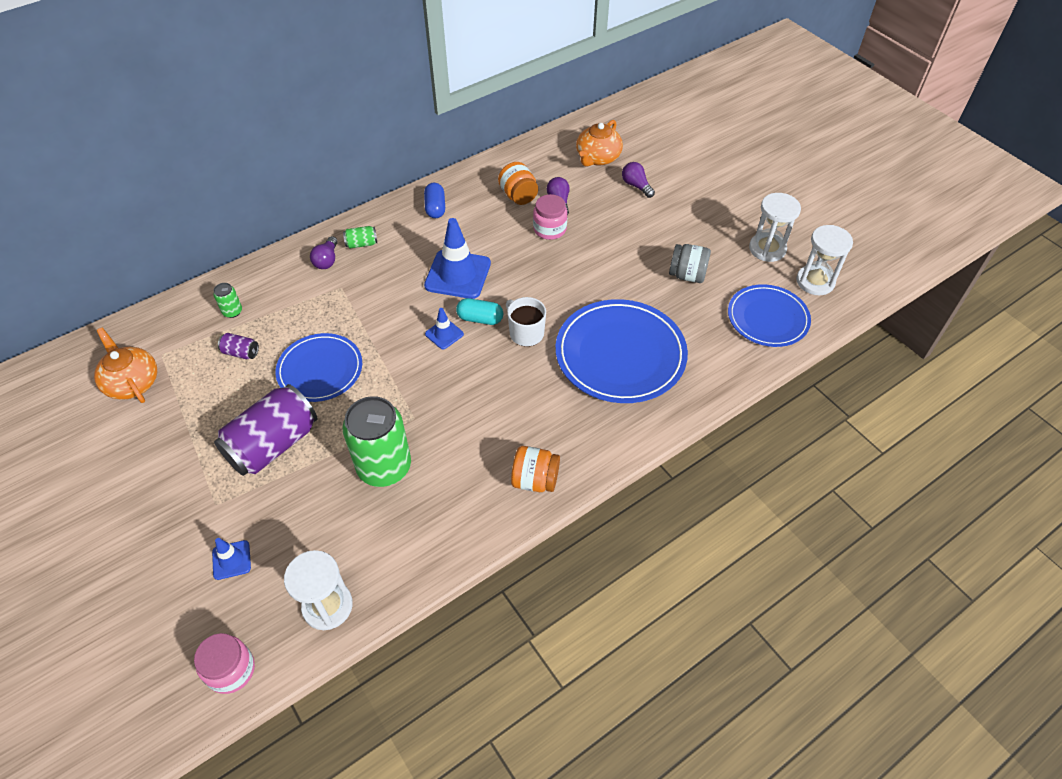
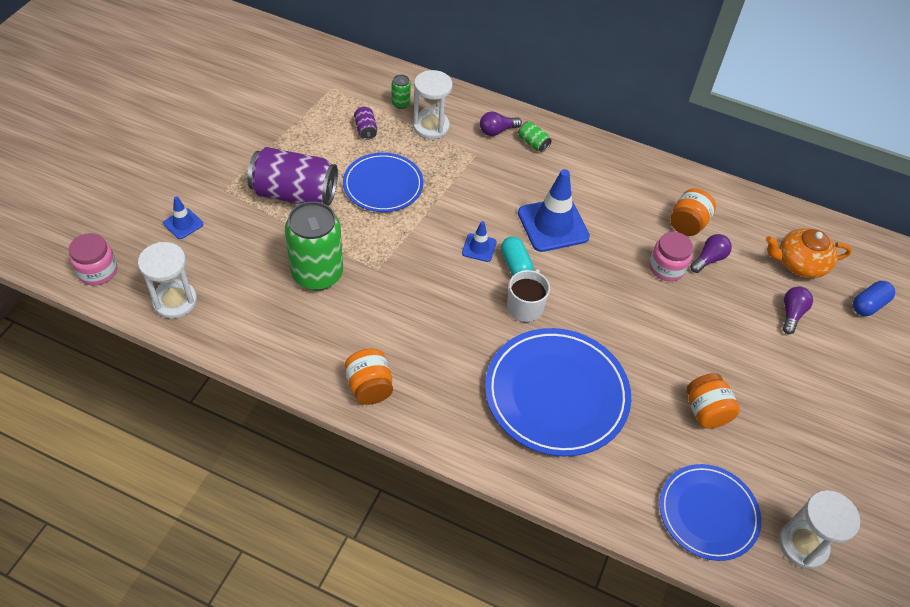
camera: 55 degrees right, 0 degrees up
(132, 382) = (297, 86): orange teapot -> none
(435, 208) = (617, 171): blue capsule -> blue capsule (868, 305)
(687, 275) = (706, 411): grey jar -> orange jar
(767, 249) = (810, 475): white hourglass -> white hourglass (431, 127)

